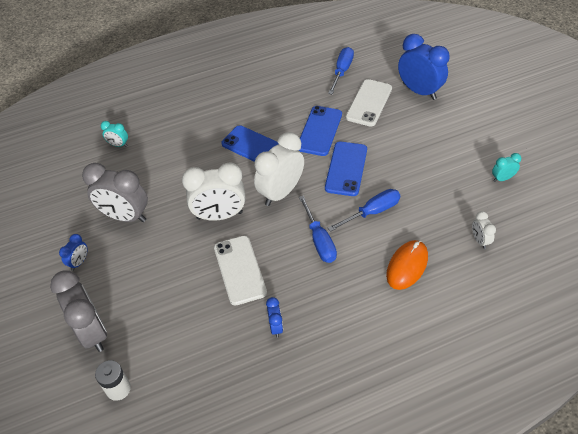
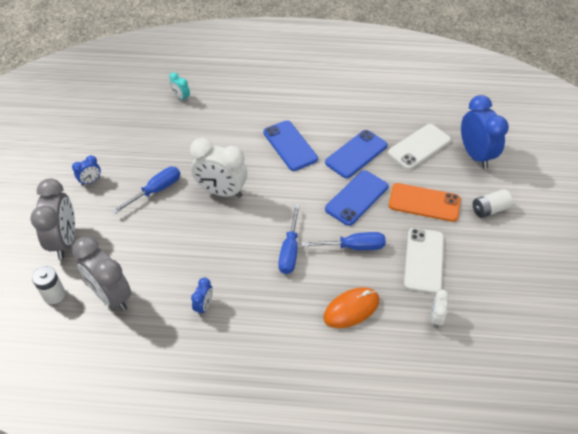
camera: 25 degrees right, 0 degrees up
(125, 216) = (148, 159): grey clock -> grey clock (111, 295)
(240, 270) = (207, 245): white phone -> white phone (424, 260)
(281, 192) = (285, 194): white clock -> none
(342, 71) = (414, 108): blue screwdriver -> blue screwdriver (156, 190)
(405, 148) = (424, 202): none -> orange phone
(460, 132) = (489, 209): none -> white battery
(502, 178) = (500, 271): turquoise clock -> none

